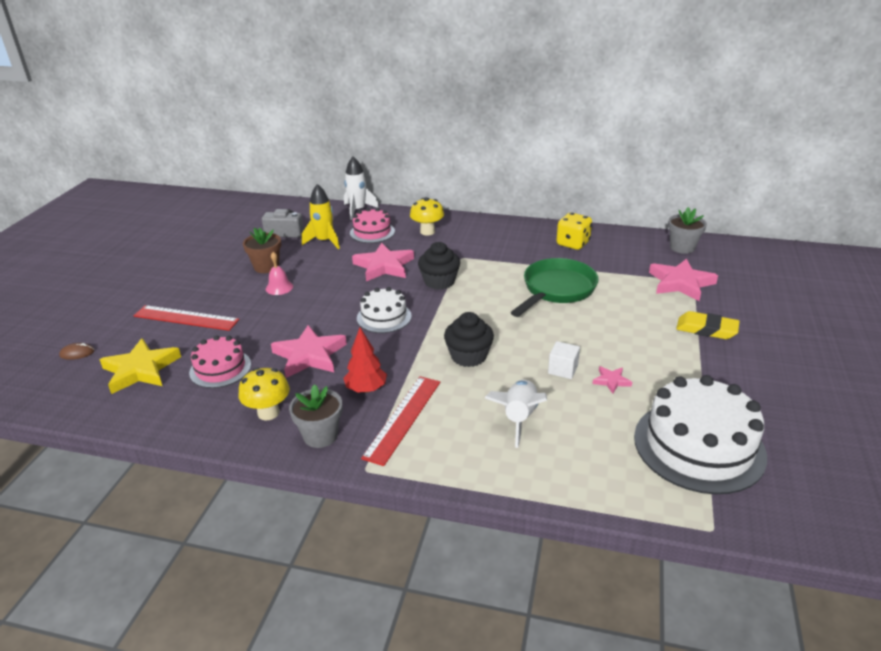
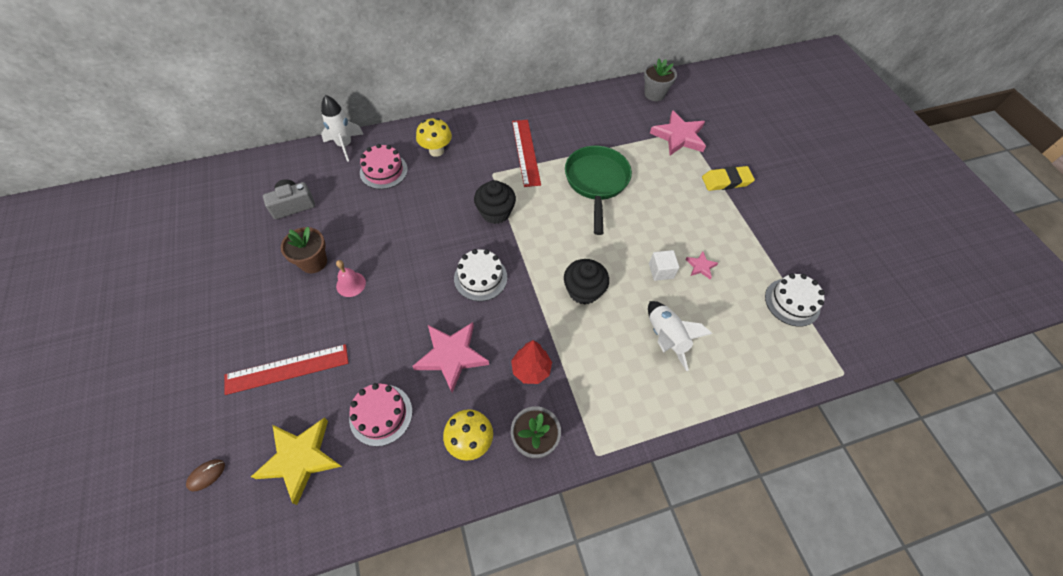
camera: 35 degrees left, 25 degrees up
(324, 241) = (345, 202): yellow rocket -> none
(384, 266) = (431, 213): pink star -> none
(403, 418) = (584, 385): red ruler -> red ruler (525, 152)
(573, 243) = (571, 120): yellow dice -> none
(699, 446) = (792, 302): white cake -> white cake, size x0.56

